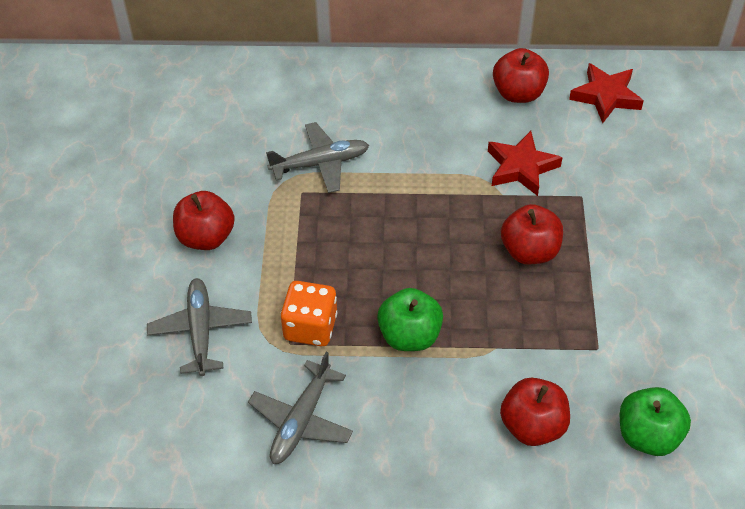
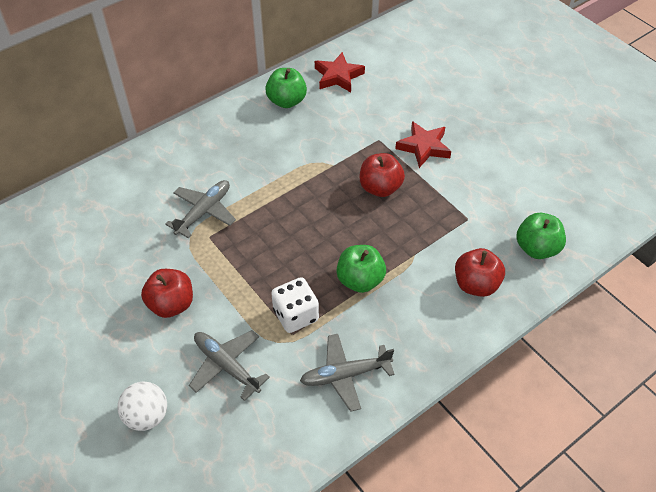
camera: 40 degrees left, 0 degrees up
(91, 327) = (147, 416): none -> white ball
(301, 420) = (345, 375): grey plane -> grey plane turned 90 degrees clockwise
(310, 327) = (295, 315): orange dice -> white dice
(518, 93) = (286, 101): red apple -> green apple
(521, 167) = (329, 143): red star -> red star (424, 147)

